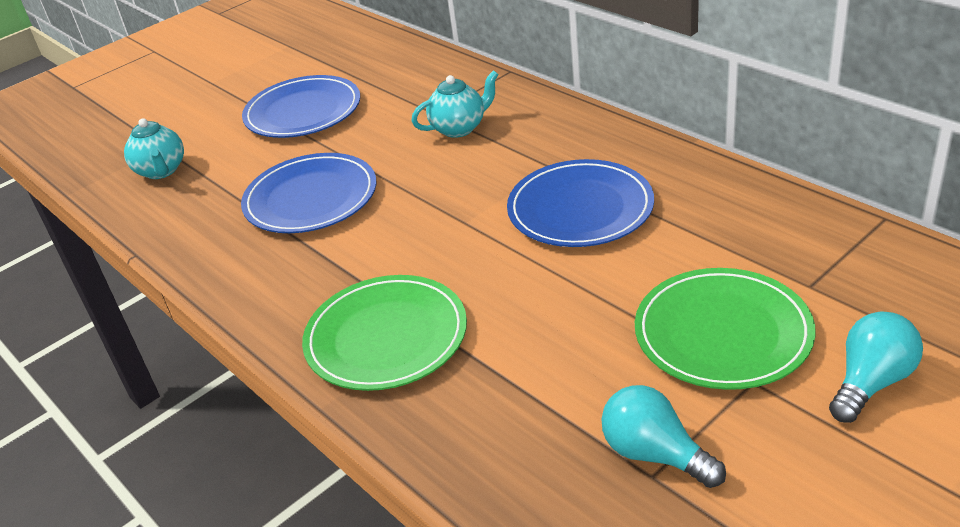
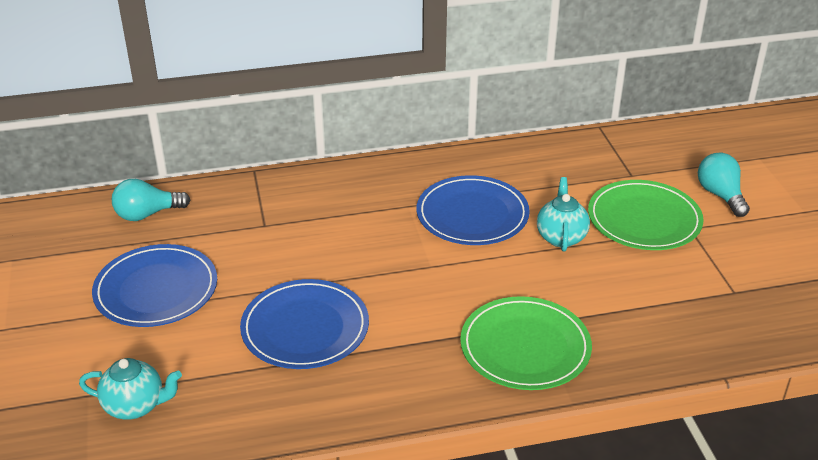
camera: 65 degrees left, 0 degrees up
(459, 128) = (303, 223): turquoise teapot -> turquoise teapot (561, 237)
(654, 454) = (719, 284): turquoise light bulb -> turquoise light bulb (147, 214)

